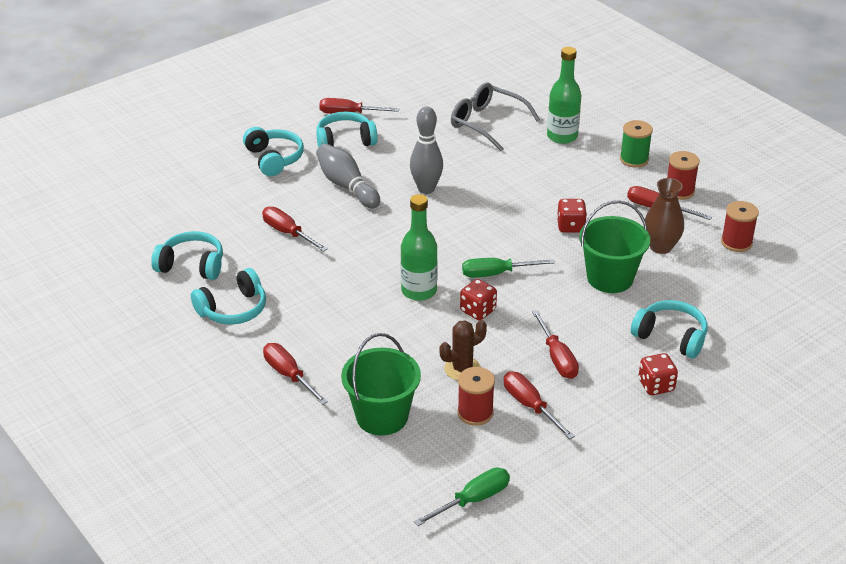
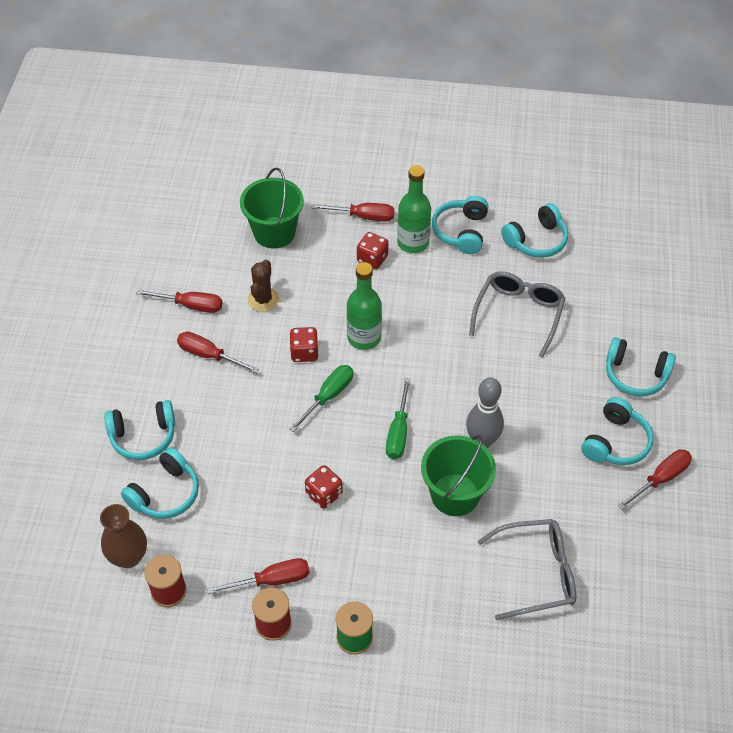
camera: 135 degrees right, 15 degrees up
(288, 233) = (518, 315): red screwdriver -> grey glasses
(347, 186) = (543, 393): grey bowling pin -> none
(473, 500) = (164, 223): green screwdriver -> green screwdriver (398, 432)
(475, 413) = (220, 275): red spool -> none
(562, 136) = (451, 615): green bottle -> green bottle (413, 243)
(610, 278) = (239, 461): green bucket -> green bucket (455, 495)
(656, 385) = (119, 384): red dice -> red dice (372, 259)
(660, 247) = (229, 531): brown vase -> brown vase (128, 557)
(687, 293) = (165, 493): none -> turquoise headphones

